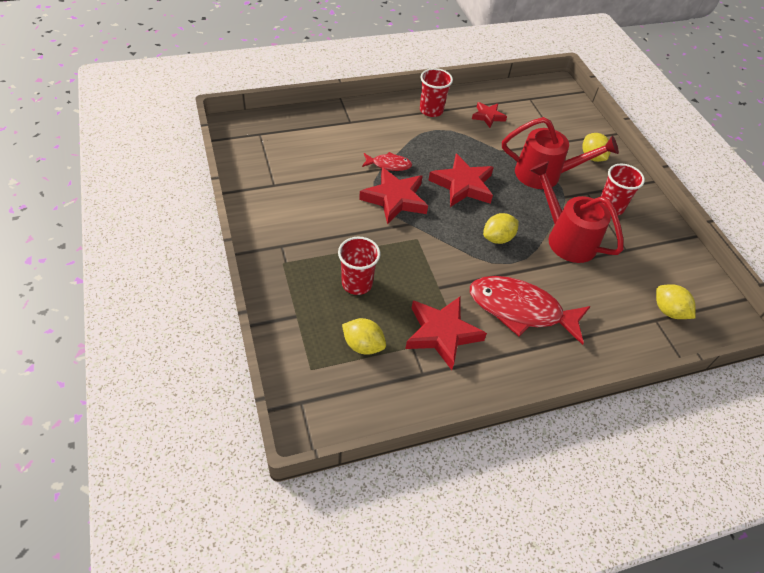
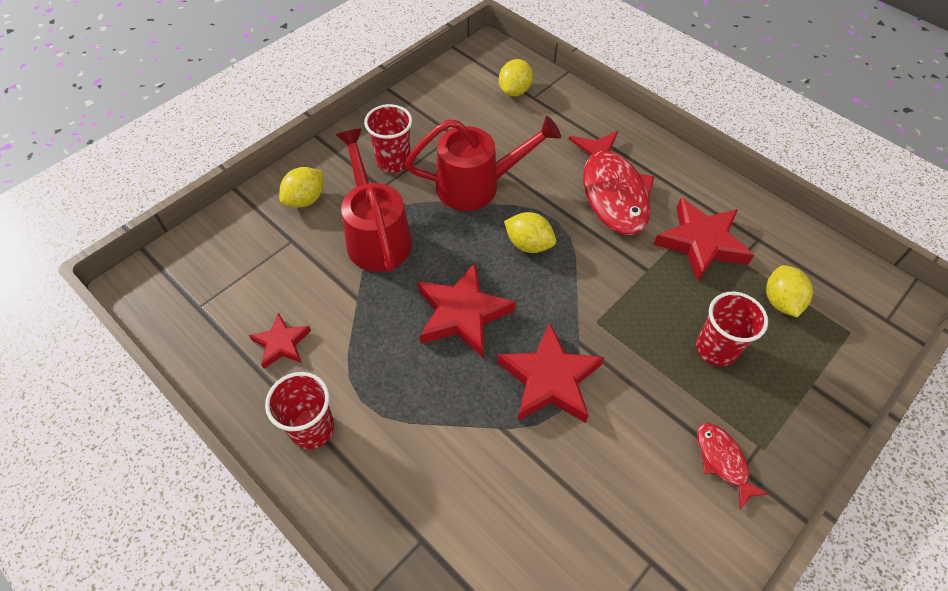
camera: 115 degrees left, 5 degrees up
(389, 165) = (487, 422): red fish -> red fish (723, 461)
(566, 238) = (477, 186): red watering can -> red watering can turned 120 degrees counterclockwise

